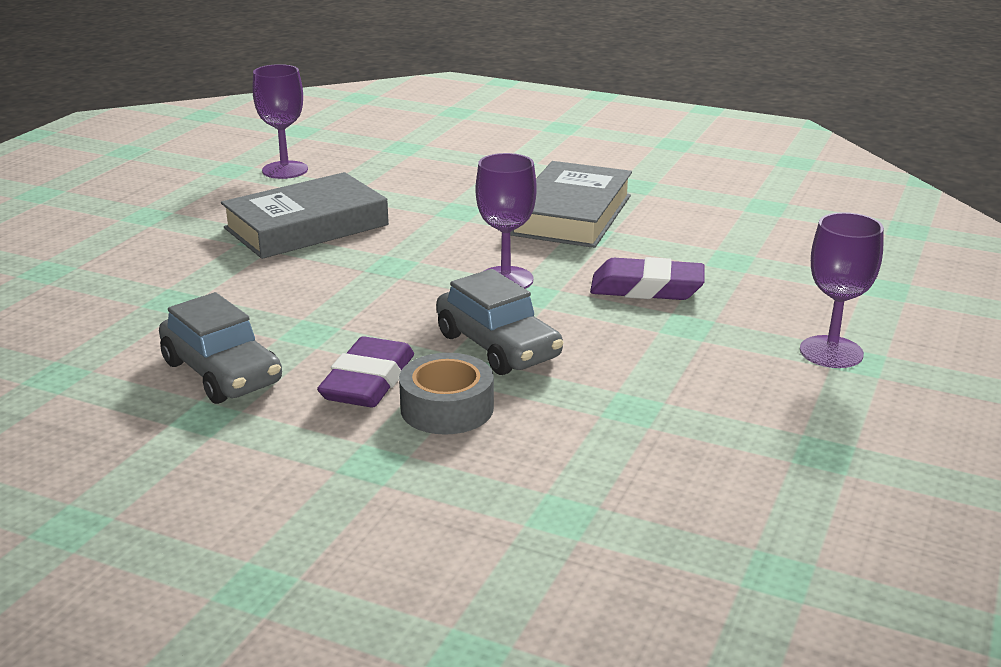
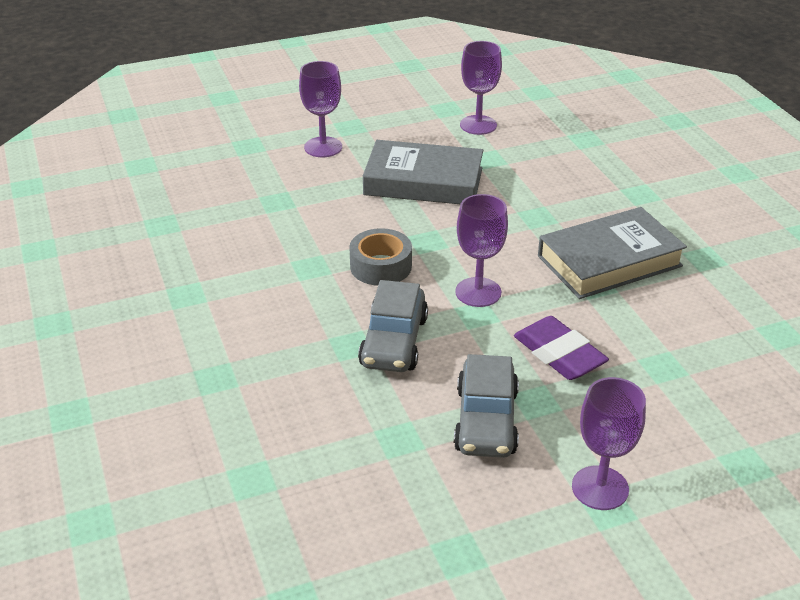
camera: 45 degrees right, 10 degrees up
(145, 240) = (323, 147): none -> purple goblet
(222, 373) = (231, 269): grey car -> grey car (486, 420)
(368, 382) = (289, 322): purple eraser -> none
(447, 408) = (301, 367): grey tape -> grey tape (381, 266)

